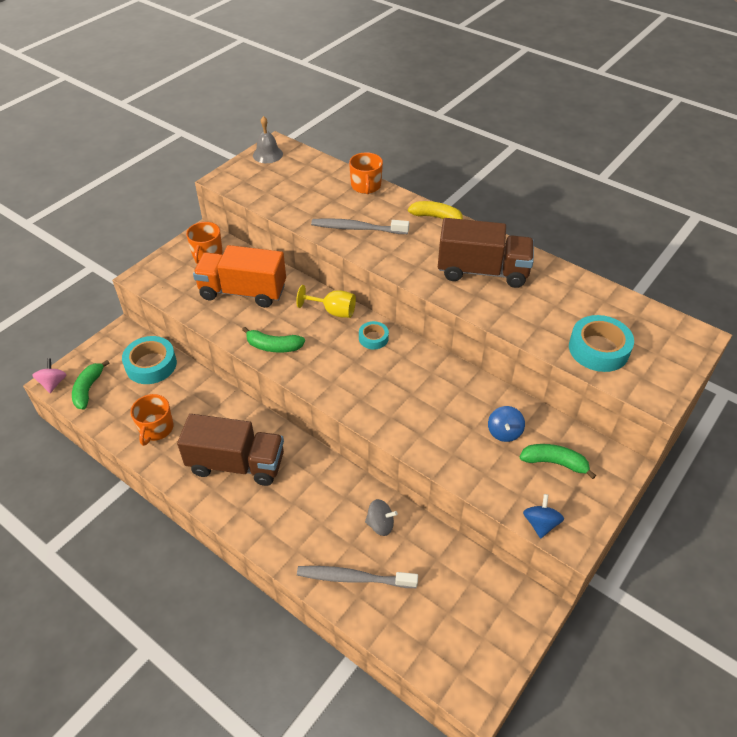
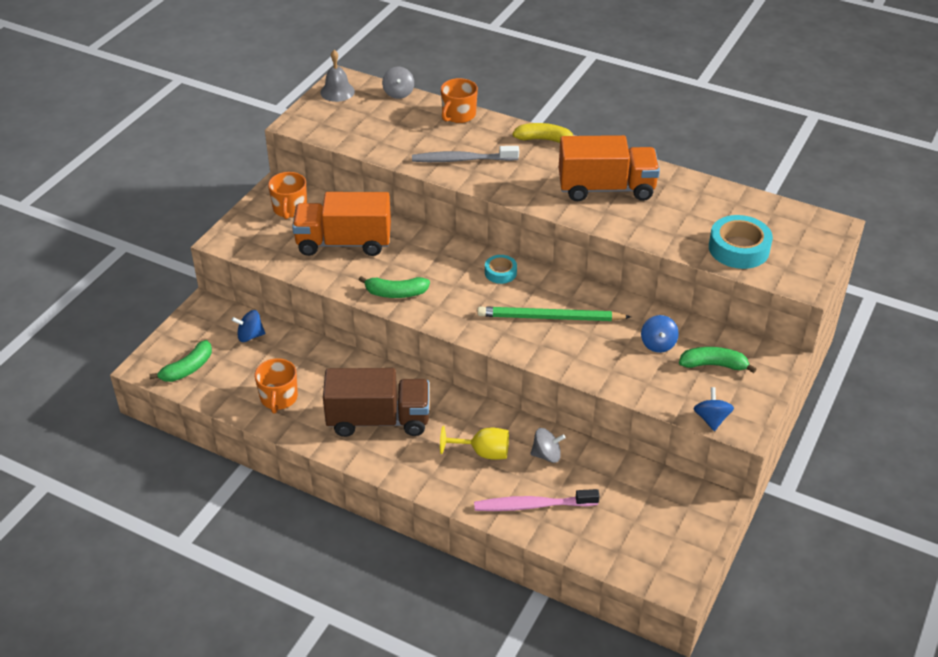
camera: 10 degrees left, 5 degrees down
(53, 383) = (144, 368): pink spinning top -> none
(88, 389) = (187, 369): green banana -> green banana turned 135 degrees counterclockwise
(151, 365) = (250, 336): turquoise tape -> blue spinning top
(319, 161) = (398, 93): none -> grey spinning top
(333, 311) = (449, 251): yellow goblet -> yellow goblet (483, 452)
(353, 578) = (532, 505): grey toothbrush -> pink toothbrush
(366, 186) = (458, 115): orange mug -> orange mug turned 45 degrees clockwise
(407, 390) = (550, 318): none -> green pencil
(482, 271) = (606, 188): brown truck -> orange truck

